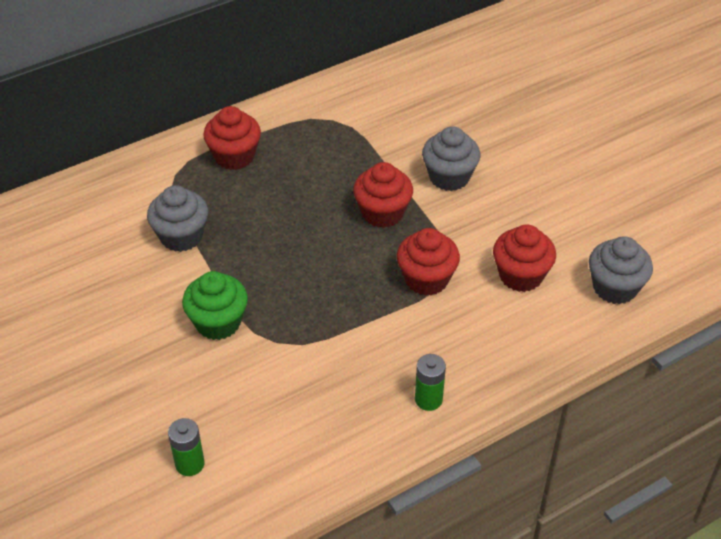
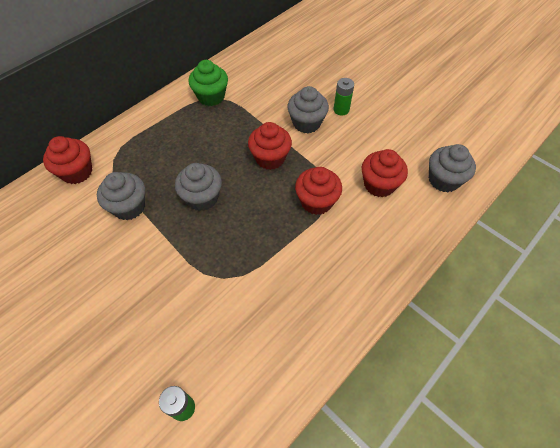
camera: 15 degrees left, 10 degrees up
(218, 322) = (174, 272): green cupcake -> green cupcake (211, 97)
(234, 156) = (153, 137): red cupcake -> red cupcake (77, 172)
(277, 244) = (202, 198): none -> grey cupcake
(428, 399) = (350, 299): green battery -> green battery (341, 110)

